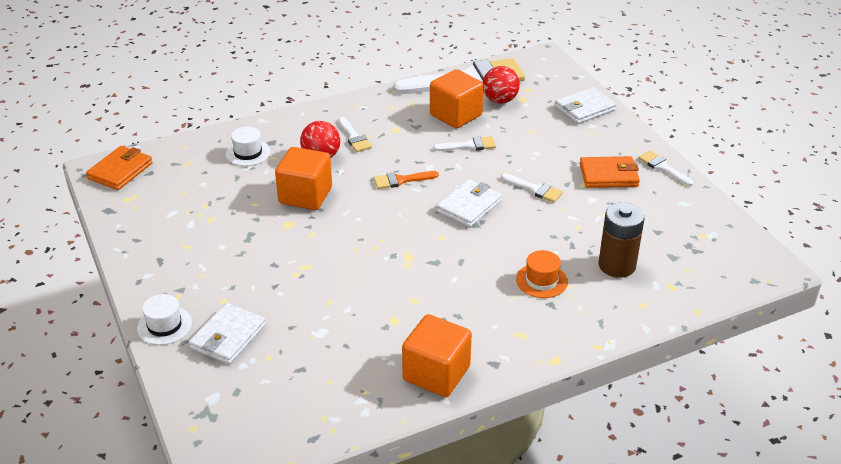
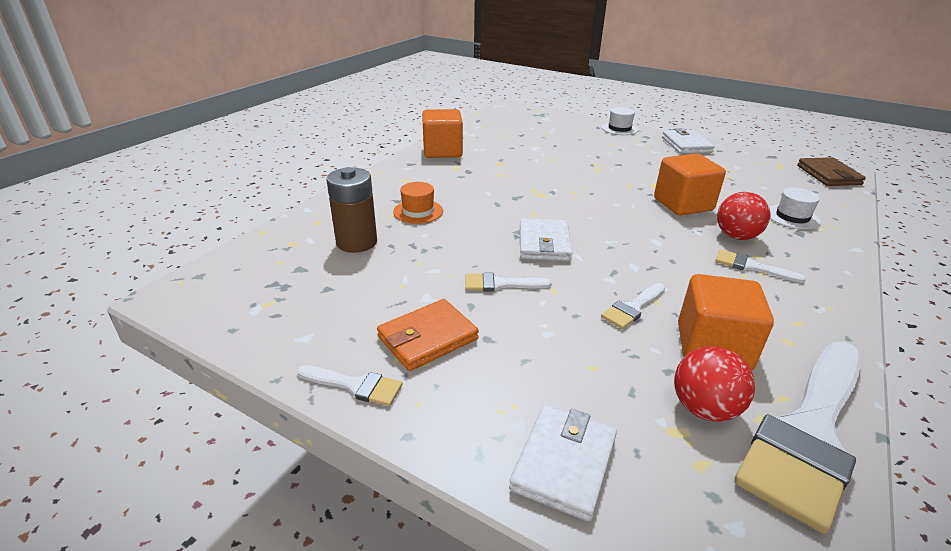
camera: 145 degrees right, 5 degrees down
(120, 171) = (828, 175): orange wallet -> brown wallet
(228, 337) = (580, 134): white wallet -> white wallet (686, 145)
(401, 180) = (636, 243): orange brush -> none

